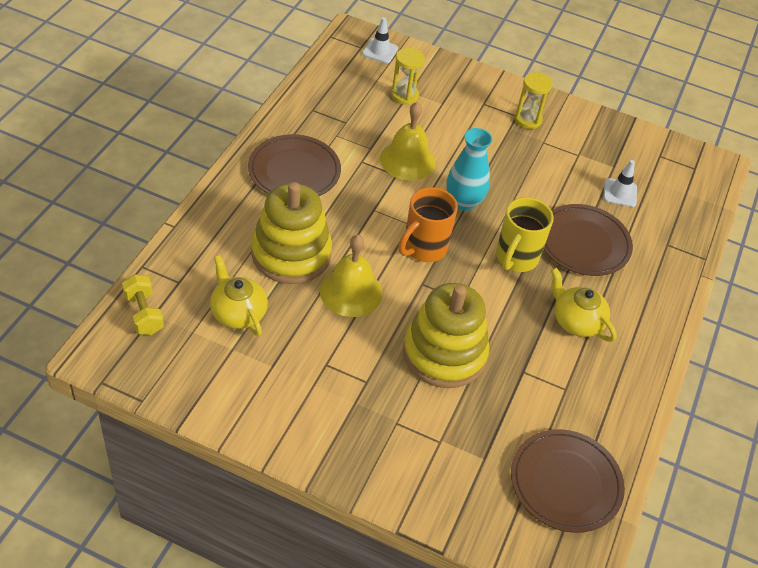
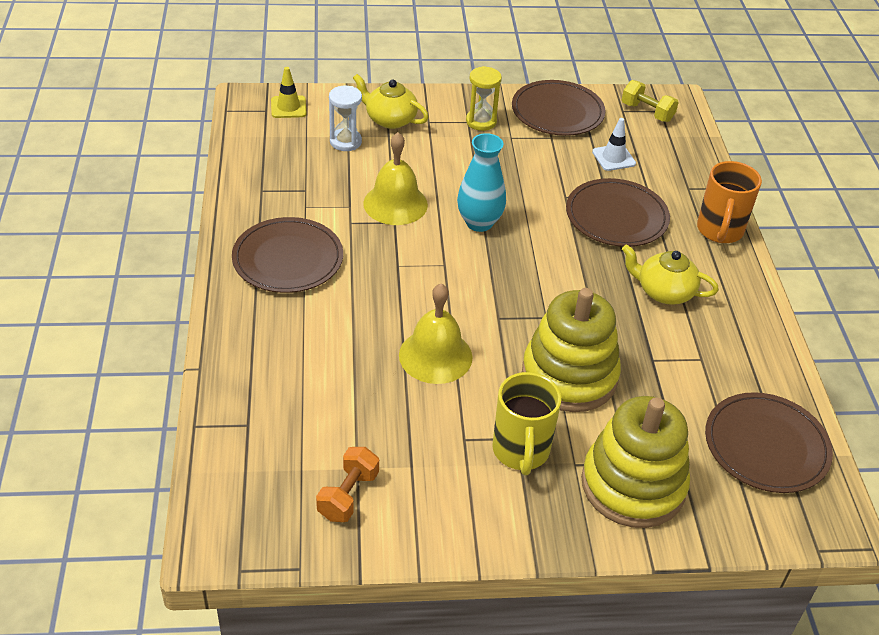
camera: 25 degrees left, 5 degrees down
(144, 314) = (234, 475): yellow dumbbell -> yellow dumbbell (647, 112)
(212, 365) = (348, 495): none -> orange dumbbell
(238, 312) = (335, 428): yellow teapot -> yellow teapot (390, 119)
(291, 254) = (347, 344): yellow stacking toy -> yellow stacking toy (633, 485)
(380, 51) = (288, 107): white traffic cone -> yellow traffic cone
(404, 95) = (345, 142): yellow hourglass -> white hourglass
(423, 248) = (474, 283): orange mug -> orange mug (719, 231)
(516, 258) = (567, 256): yellow mug -> yellow mug (521, 452)
(600, 135) = (557, 112): none -> brown plate

